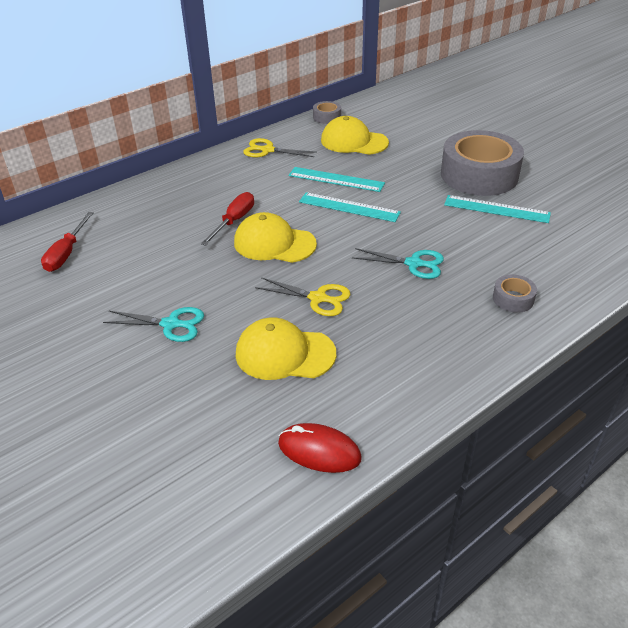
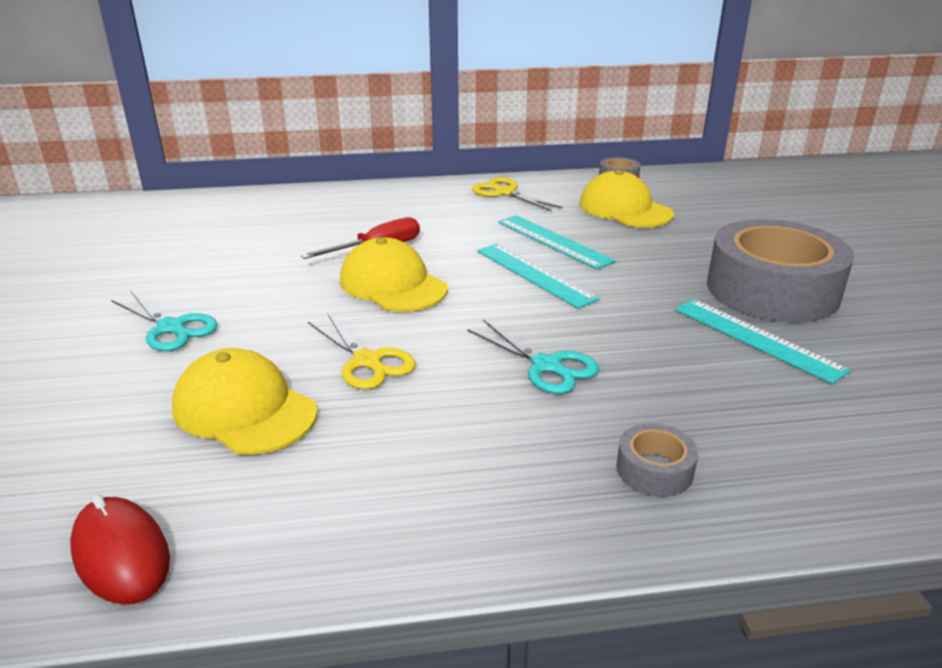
camera: 30 degrees right, 10 degrees down
(66, 253) = (174, 228): red screwdriver -> none

